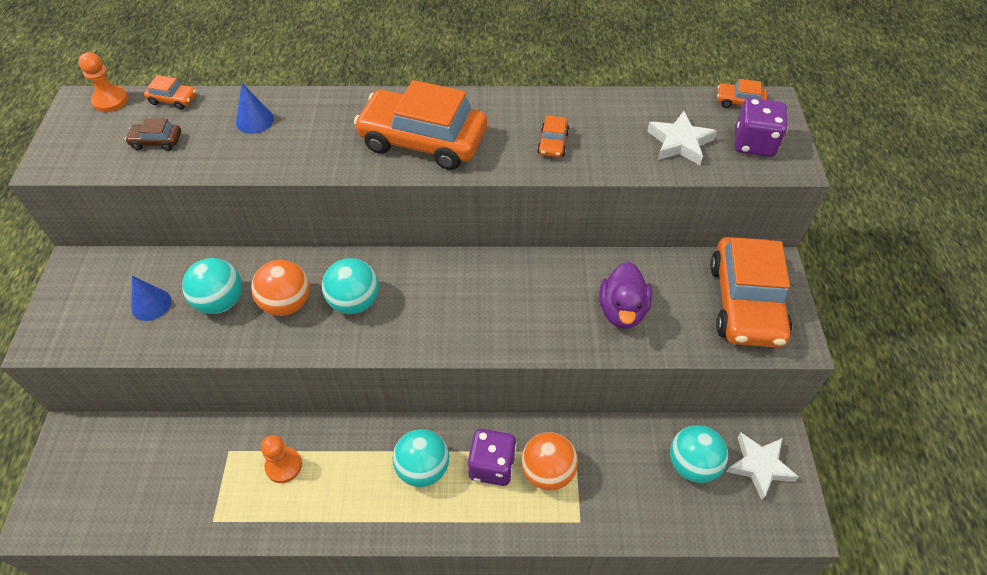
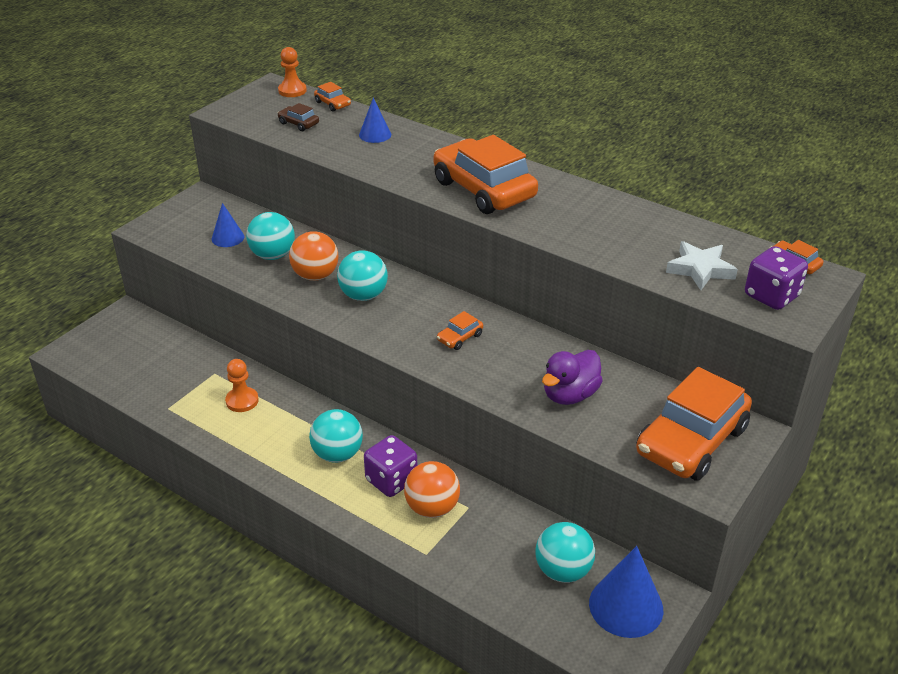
camera: 35 degrees right, 15 degrees down
(553, 143) = (586, 229): orange car -> orange car (460, 337)
(759, 466) = (626, 606): white star -> blue cone

